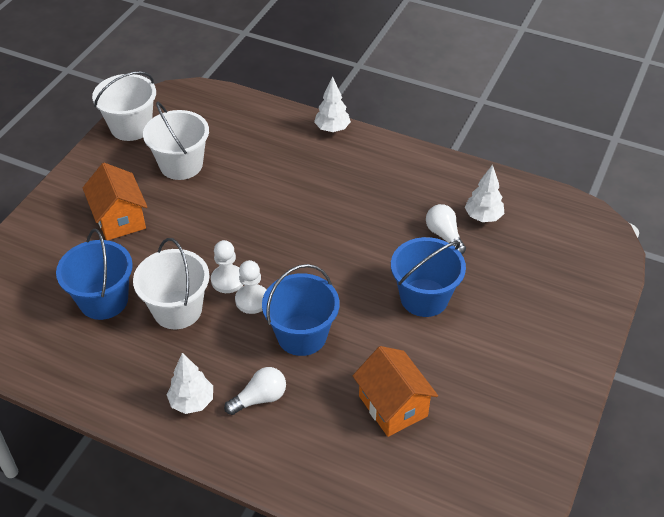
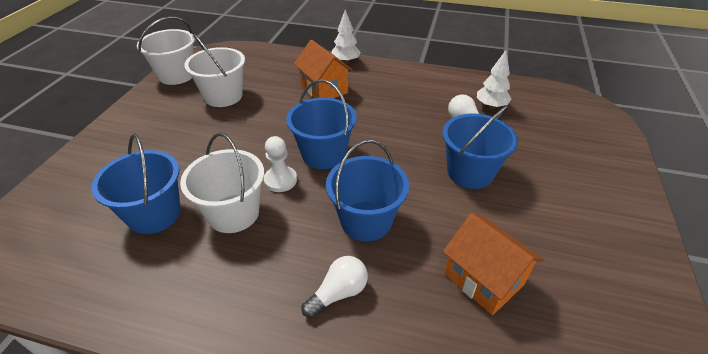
camera: 10 degrees left, 5 degrees down
(120, 219) = (169, 142): orange house -> orange house (324, 89)
(192, 402) = (262, 309): white tree -> none
(252, 300) = (308, 195): white pawn -> none
(277, 255) = (323, 154): none -> blue bucket

